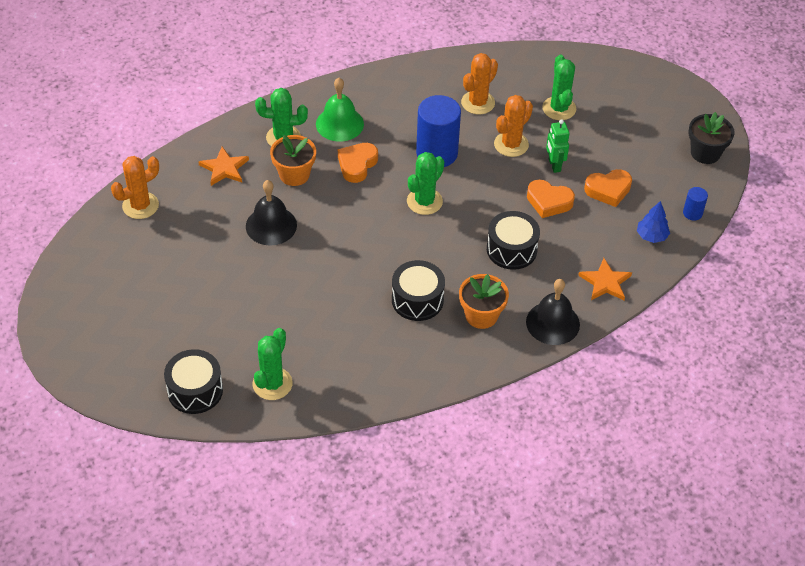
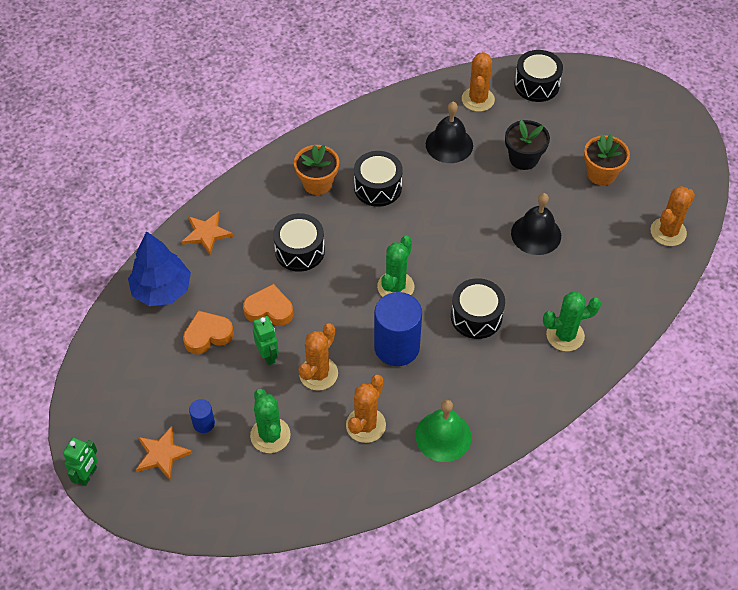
camera: 170 degrees right, 5 degrees up
(224, 168) = (608, 287): orange star -> orange star (162, 454)
(272, 384) = (478, 99): green cactus -> orange cactus
(294, 174) = (536, 293): orange flower pot -> orange flower pot (601, 174)
(339, 124) = (512, 365): green bell -> green bell (443, 436)
(357, 165) = (476, 316): orange heart -> black drum
(552, 323) = (252, 187): black bell -> black bell (449, 144)
(651, 236) = (162, 290): blue tree -> blue tree, size x1.84
(692, 213) = (118, 324): blue cylinder -> blue cylinder (204, 423)
(705, 153) = (100, 404): black flower pot -> black flower pot (523, 158)
(711, 106) = (88, 475): none -> green robot

